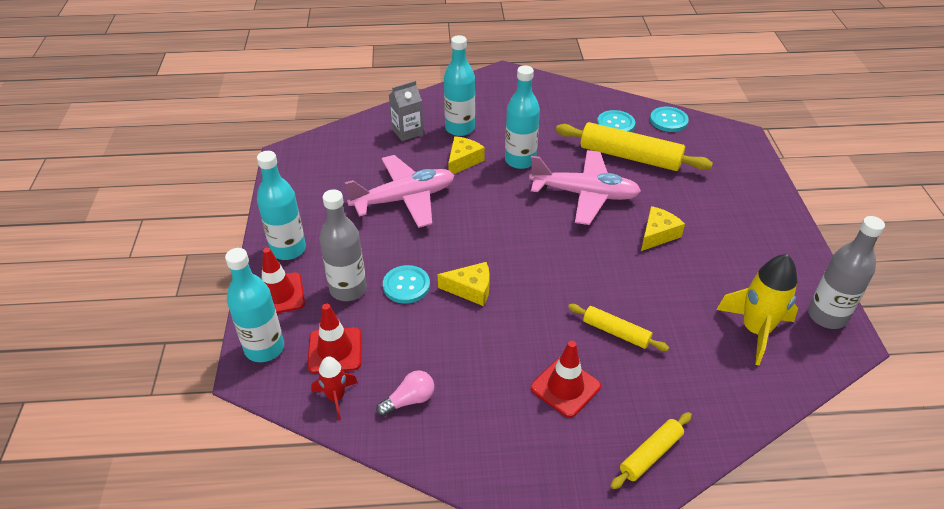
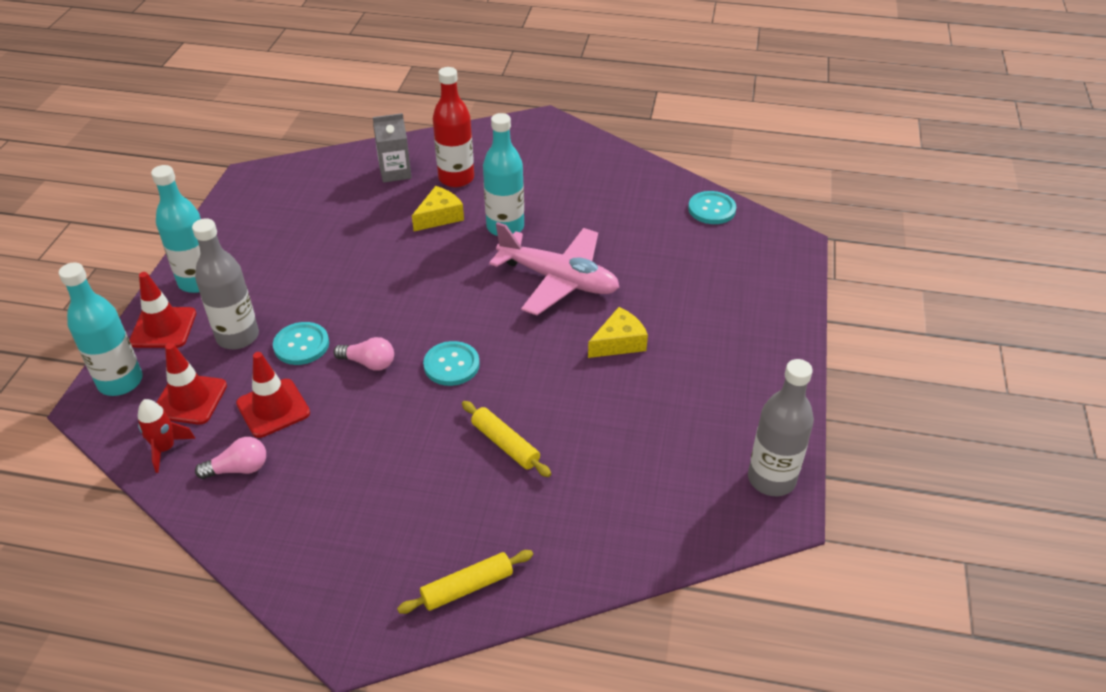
camera: 15 degrees right, 0 degrees up
(404, 199) = (350, 248): pink plane -> none
(460, 128) = (456, 178): turquoise bottle -> red bottle
(471, 289) = (369, 363): yellow cheese -> pink light bulb
(565, 387) = (413, 492): red traffic cone -> red traffic cone (273, 408)
(615, 124) = (643, 203): turquoise button -> turquoise button (451, 365)
(630, 157) = (638, 245): yellow rolling pin -> none
(755, 330) = (672, 477): yellow rocket -> none

